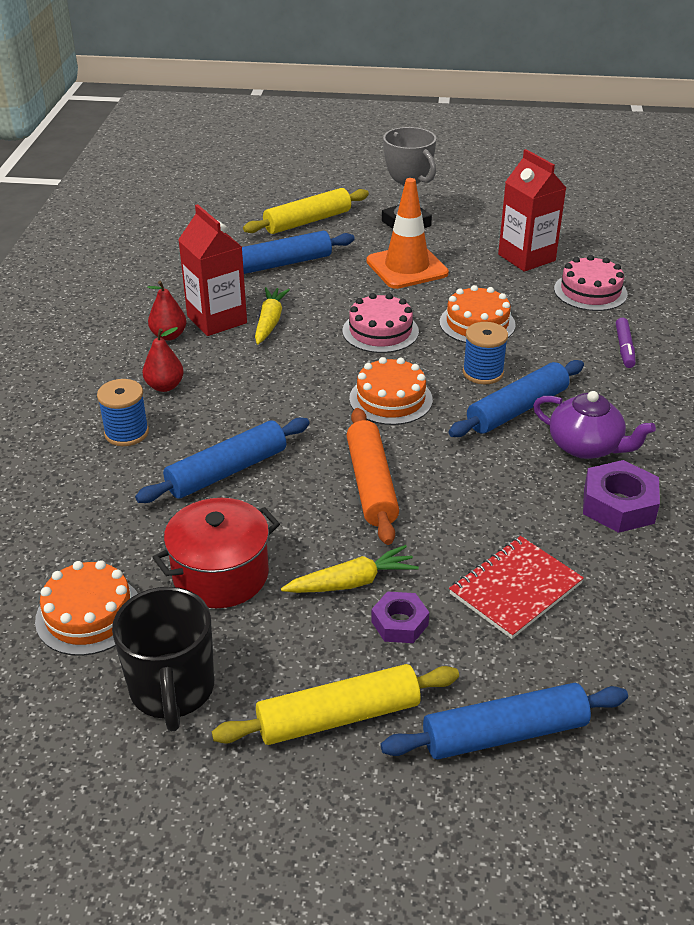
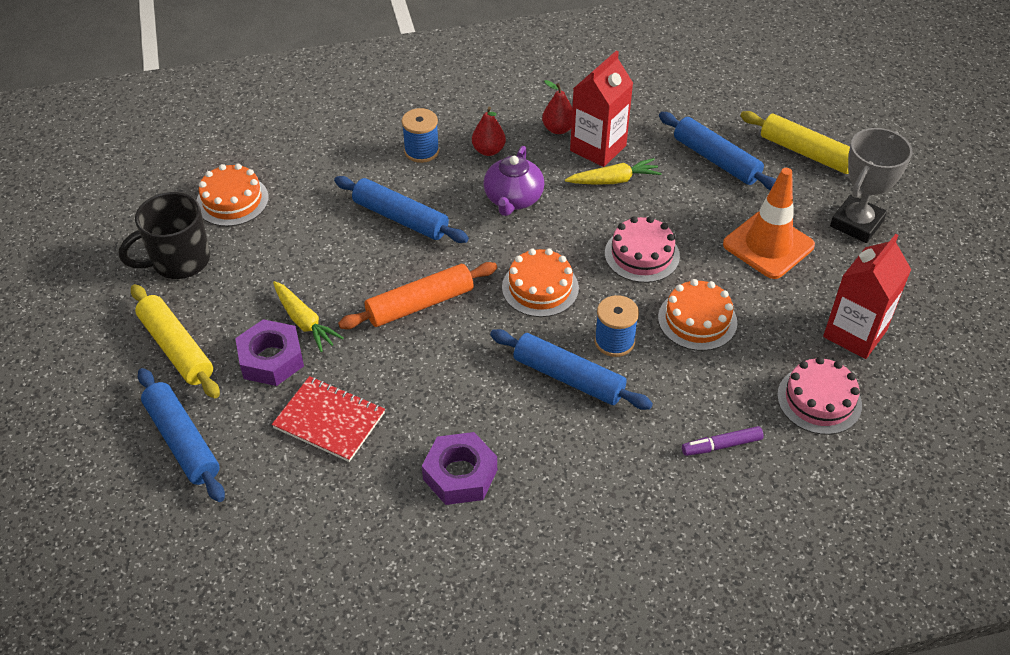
camera: 70 degrees right, 10 degrees up
(221, 574) = (289, 250): red pot -> none
(399, 623) = (271, 359): purple nut -> purple nut, size x1.58
(586, 446) = (535, 438): purple teapot -> purple teapot (513, 199)

